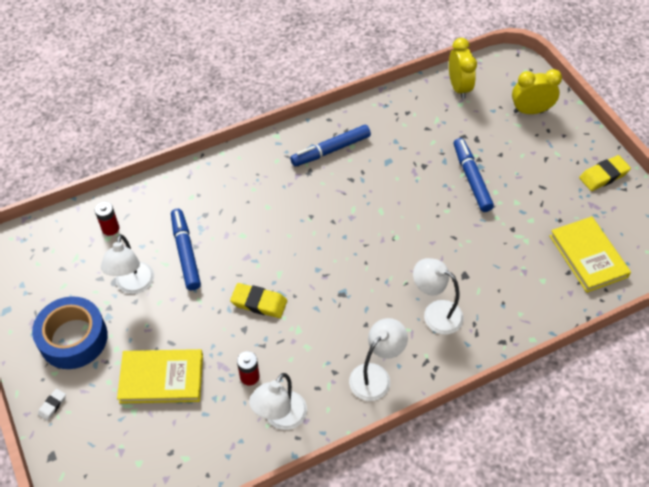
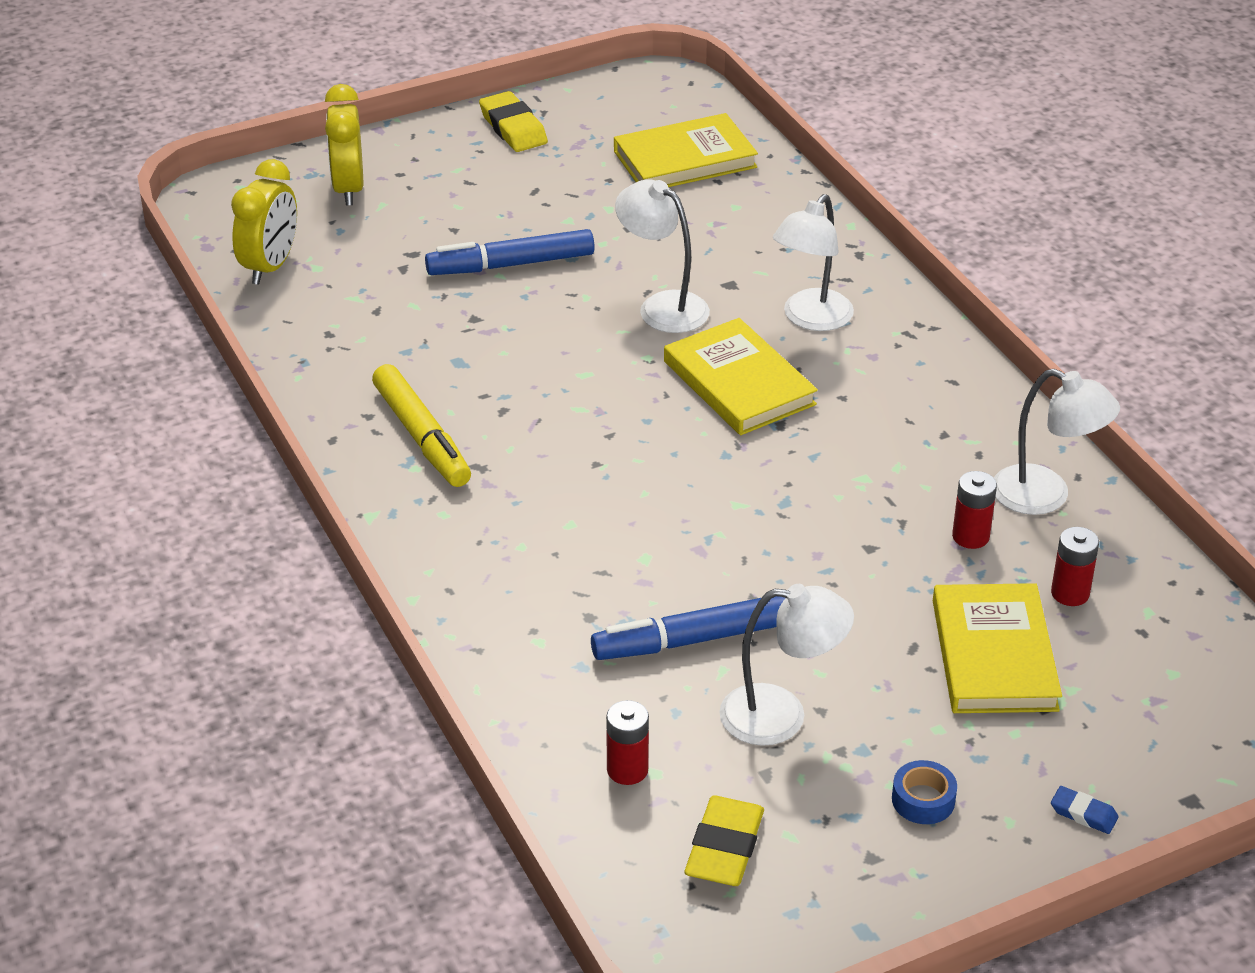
camera: 90 degrees left, 15 degrees down
(52, 405) = (1083, 813): white eraser -> blue eraser
(73, 338) = (923, 800): blue tape -> blue tape, size x0.43
(202, 420) = (1070, 593): none -> red battery
(259, 303) = (809, 529): yellow eraser -> yellow eraser (724, 848)
(331, 150) = (422, 436): blue marker -> yellow marker
(375, 375) = (943, 388): white lamp -> white lamp (662, 306)
(376, 277) = (739, 383): none -> yellow book
(458, 87) = (270, 267): yellow clock -> yellow clock turned 120 degrees clockwise

